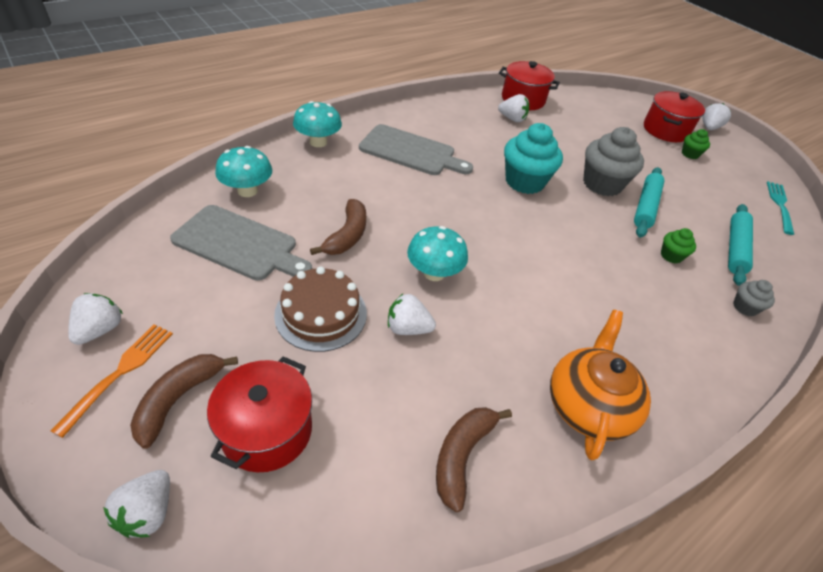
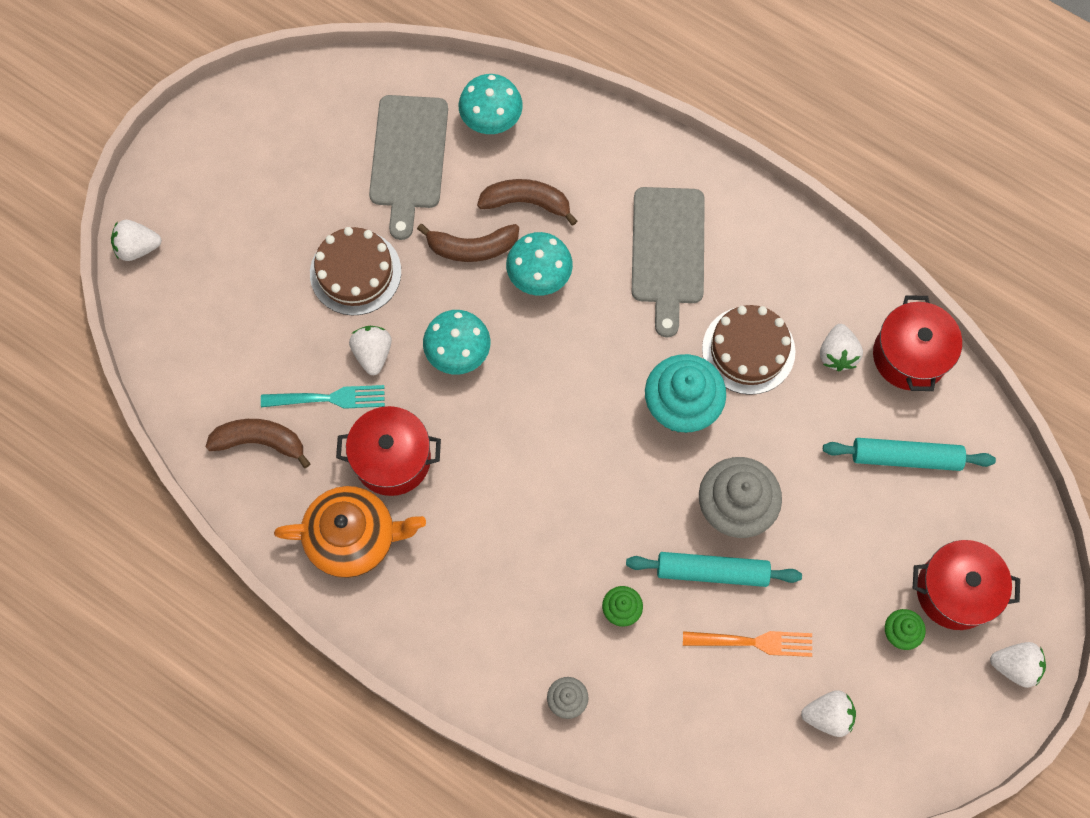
camera: 75 degrees right, 25 degrees up
(100, 329) = (262, 115): white strawberry -> white strawberry (827, 715)
(119, 374) = (229, 158): orange fork -> orange fork (752, 642)
(178, 399) = (225, 212): brown banana -> brown banana (526, 202)
(267, 430) = (224, 289): red pot -> red pot (392, 459)
(318, 142) = (624, 141): turquoise mushroom -> turquoise mushroom (539, 276)
(496, 145) = (748, 350): none -> brown cake
(735, 248) = (680, 694): turquoise rolling pin -> turquoise rolling pin (906, 457)
(780, 206) = (826, 770): turquoise fork -> turquoise fork (328, 398)

